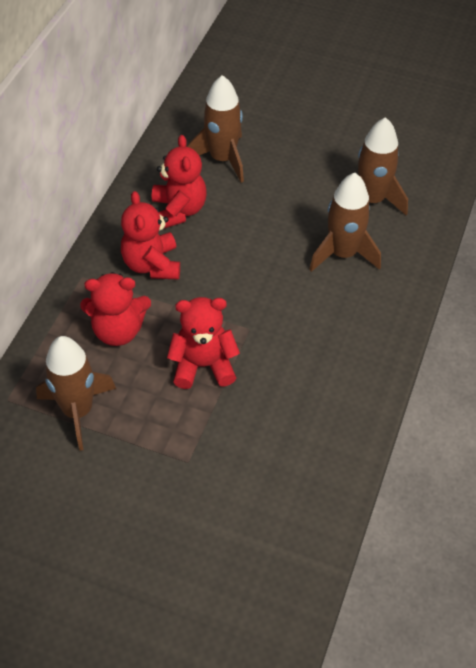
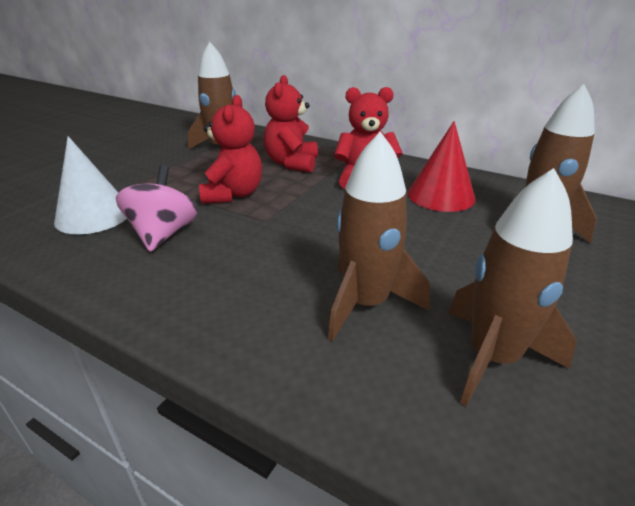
camera: 100 degrees right, 20 degrees down
(179, 210) = (441, 195): red teddy bear -> red cone
(269, 468) = (93, 215): none -> white cone
(289, 396) = (163, 234): none -> pink spinning top

